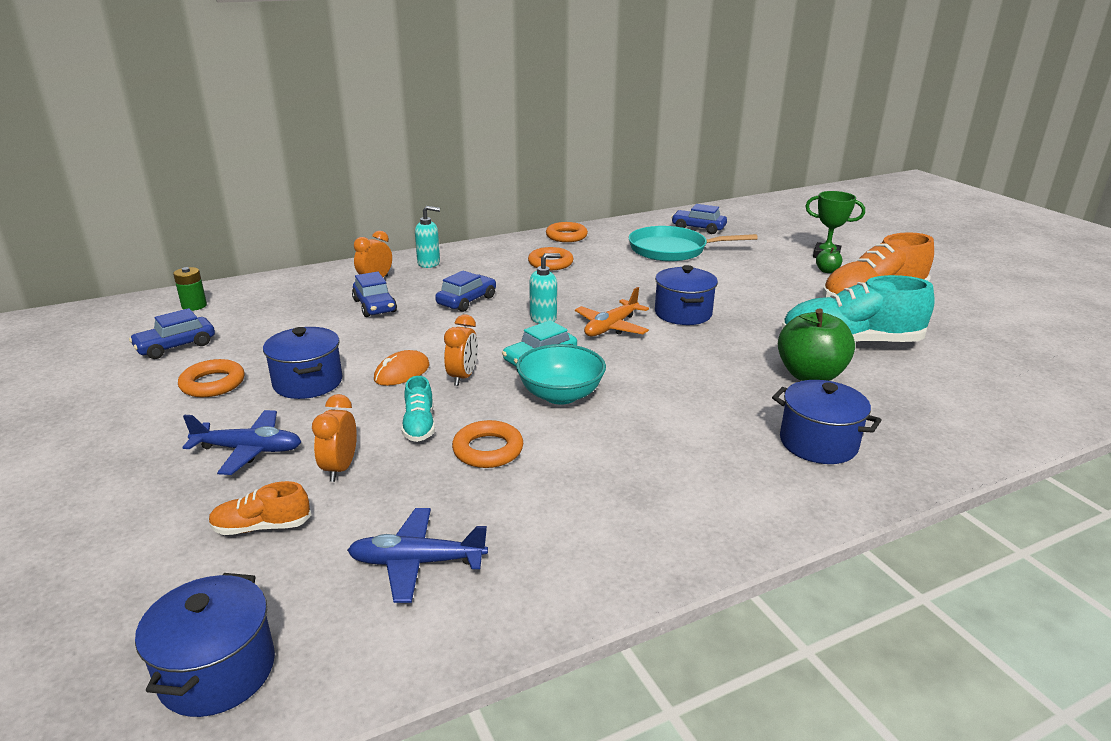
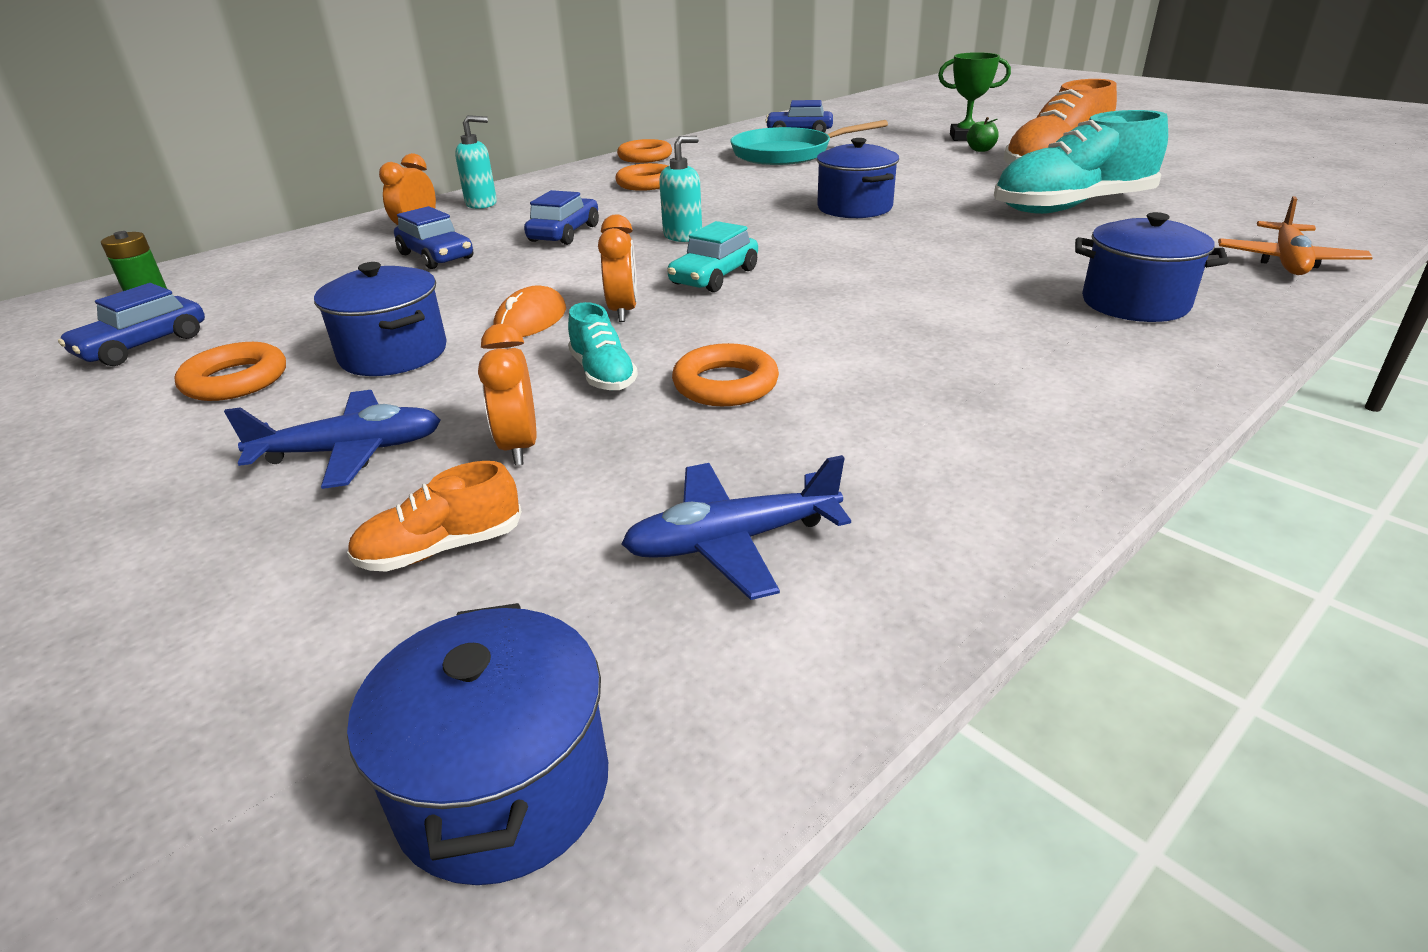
camera: 15 degrees left, 5 degrees up
(560, 395) = (774, 309): turquoise bowl -> none
(611, 327) = (778, 232): orange plane -> orange plane (1287, 261)
(810, 375) = (1058, 242): green apple -> none

